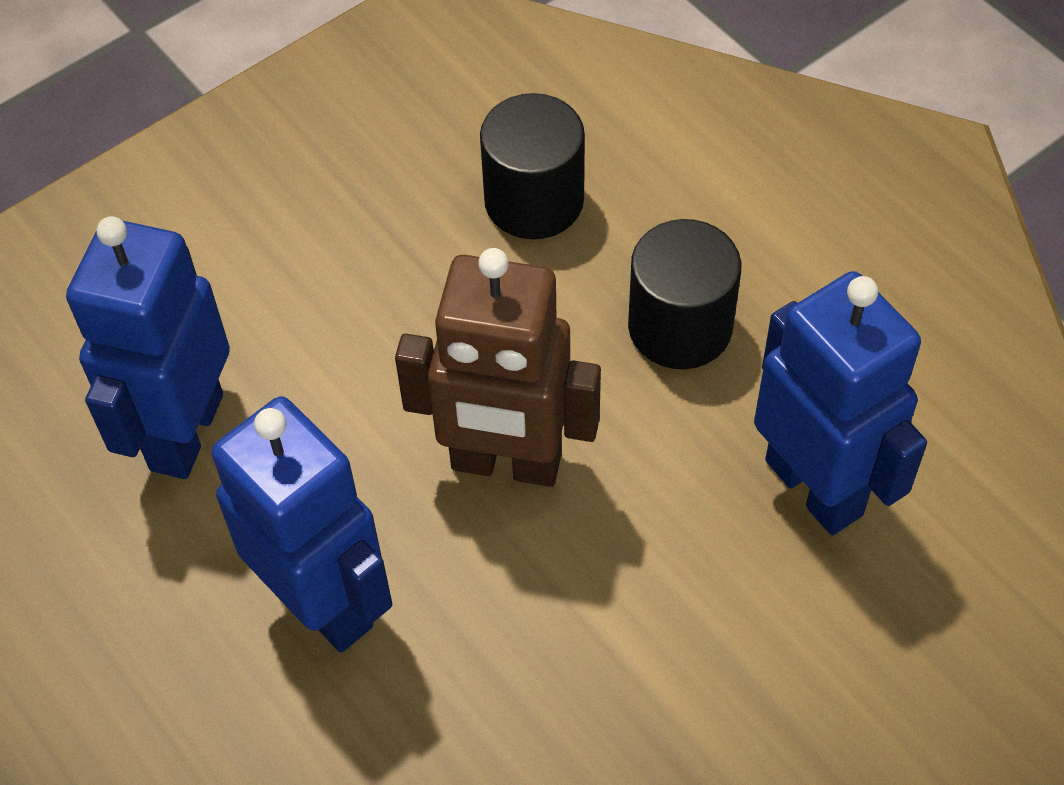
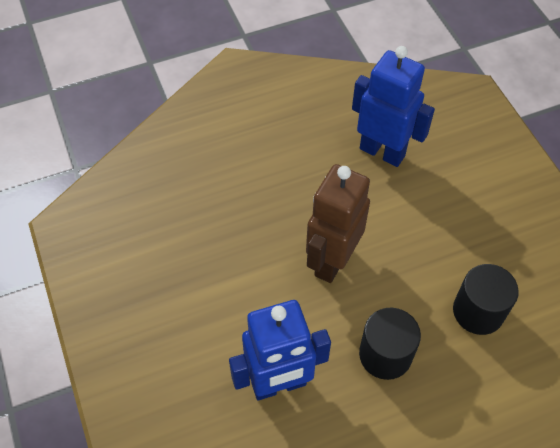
camera: 105 degrees right, 0 degrees up
(324, 602) = (289, 183): blue robot -> none

